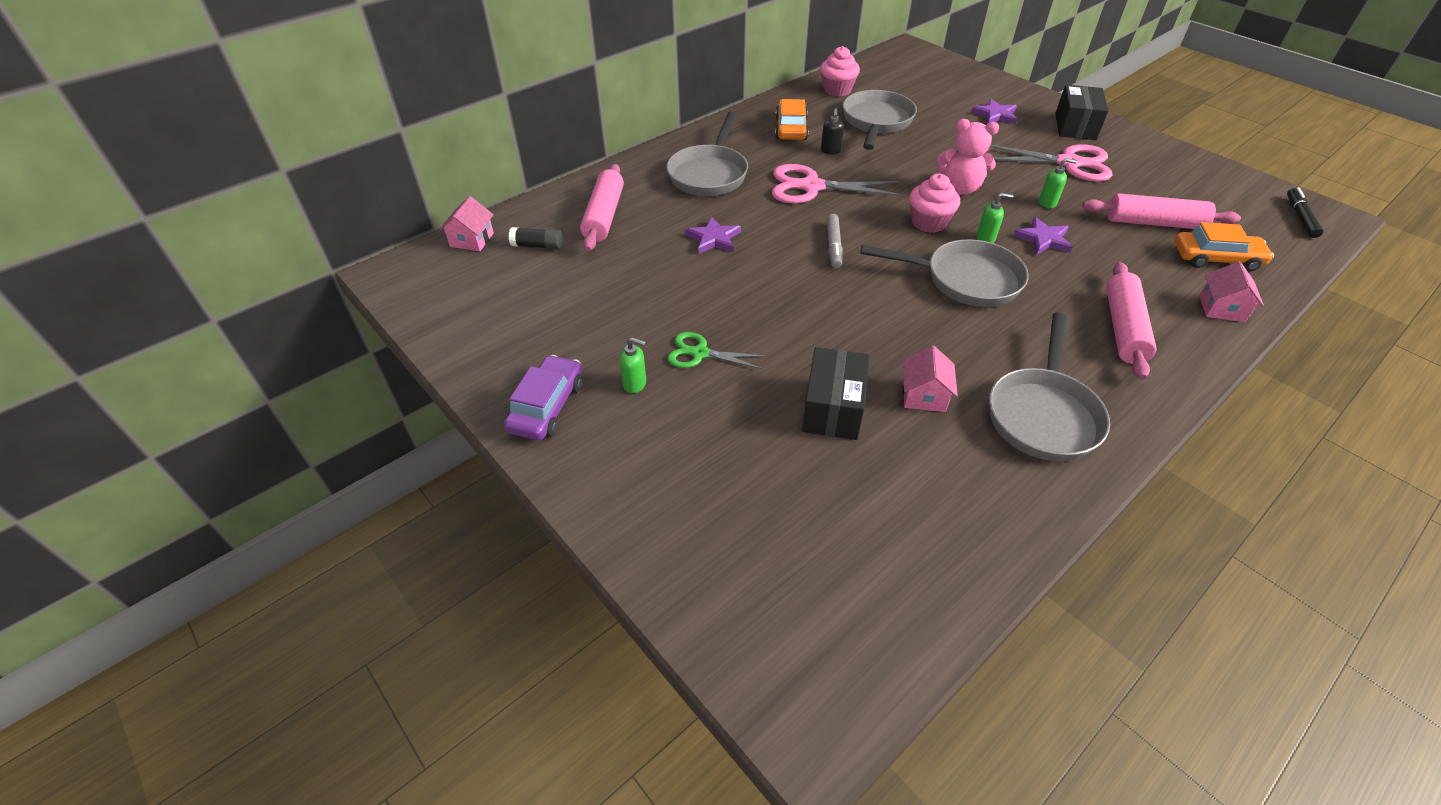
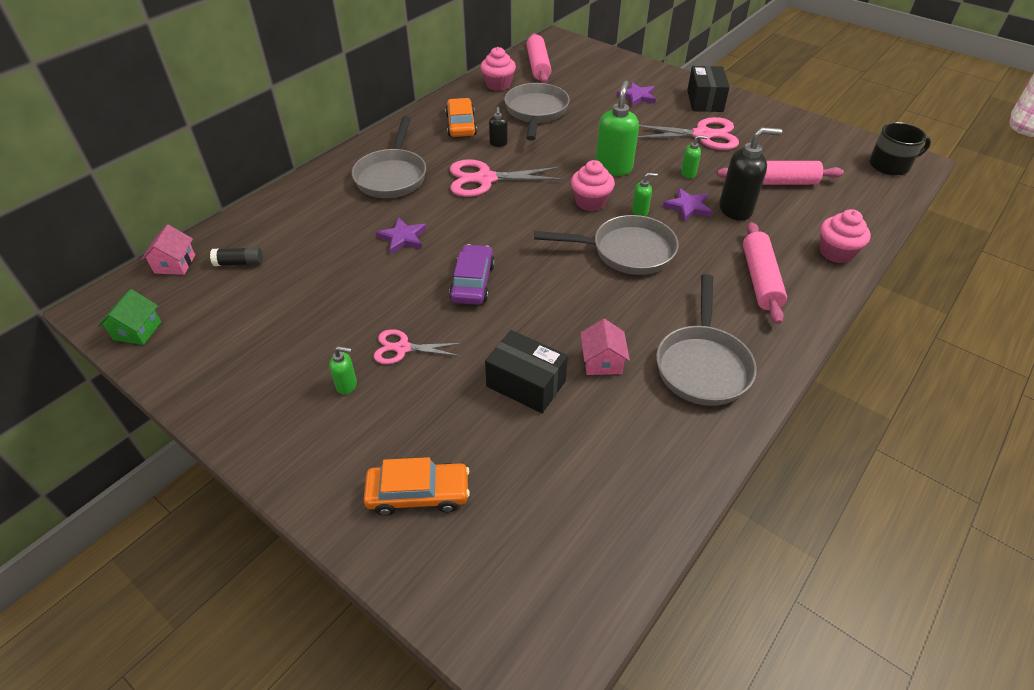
camera: 10 degrees left, 0 degrees up
(426, 302) = (137, 330): none -> green house
(547, 406) = (267, 417): purple car -> purple car (473, 282)
(604, 216) = (299, 227): pink rolling pin -> pink rolling pin (538, 66)
(700, 353) = (402, 348): green scissors -> pink scissors
(833, 246) = (510, 233): grey marker -> none
(833, 408) = (526, 384): black box -> black box turned 60 degrees counterclockwise
(959, 188) = (613, 168): pink teddy bear -> green soap dispenser
(1101, 248) = (736, 209): none -> black soap dispenser
(1216, 258) = (828, 209): orange car -> orange car (418, 494)
(1221, 308) = (836, 252): pink house -> pink cupcake
(1300, 217) = (890, 165): black marker -> black mug

